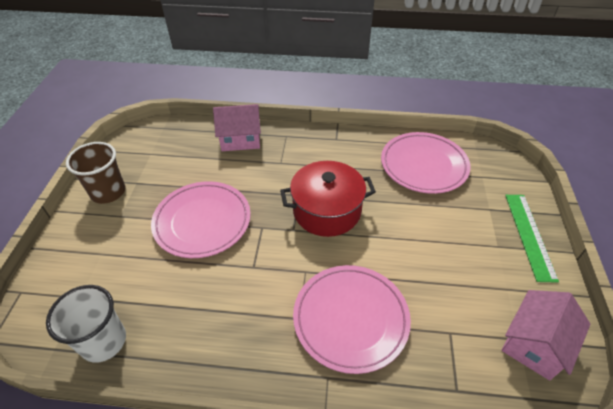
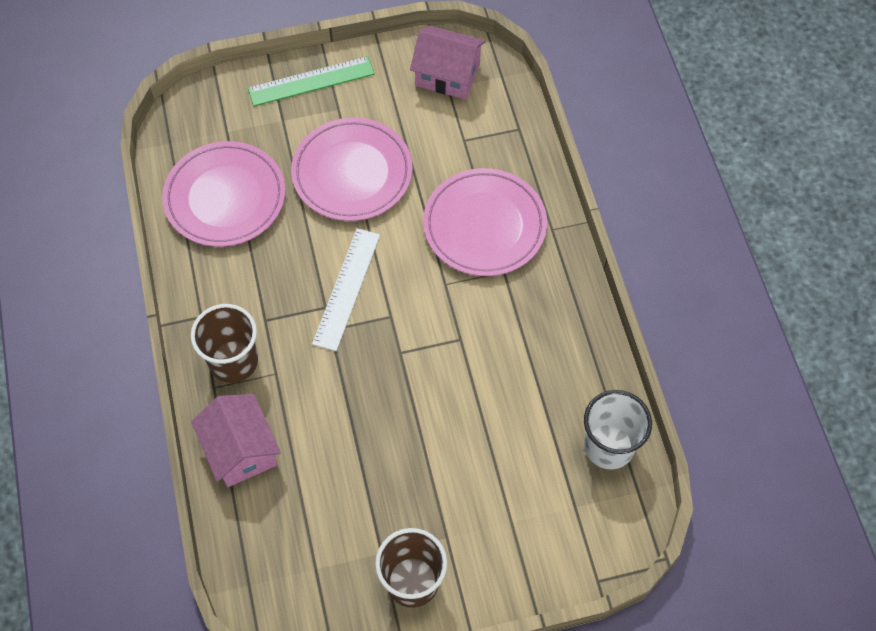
camera: 110 degrees left, 15 degrees up
(202, 221) = (417, 426): pink plate -> pink plate (352, 173)
(298, 147) = (234, 361): none -> brown cup
(326, 211) = (346, 288): red pot -> white ruler

